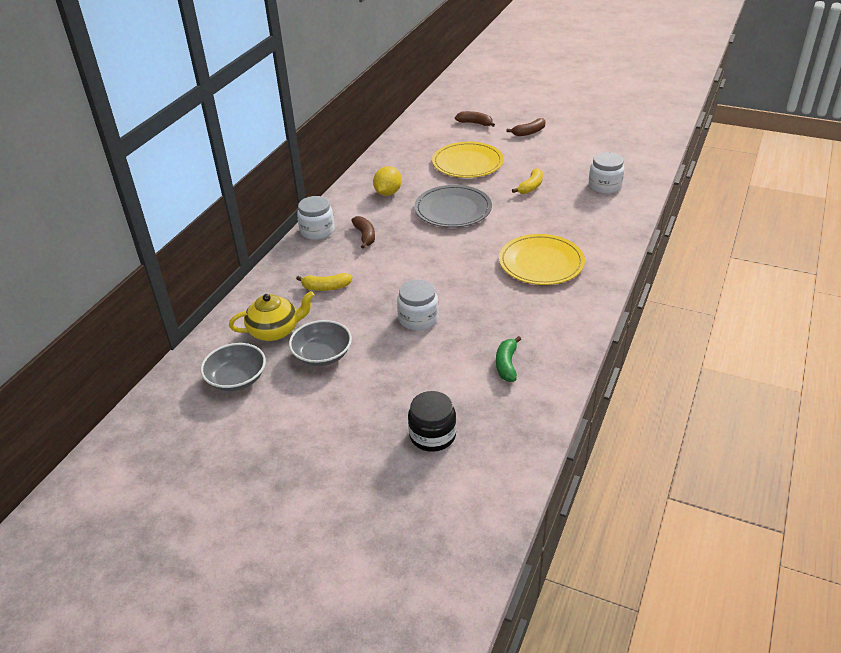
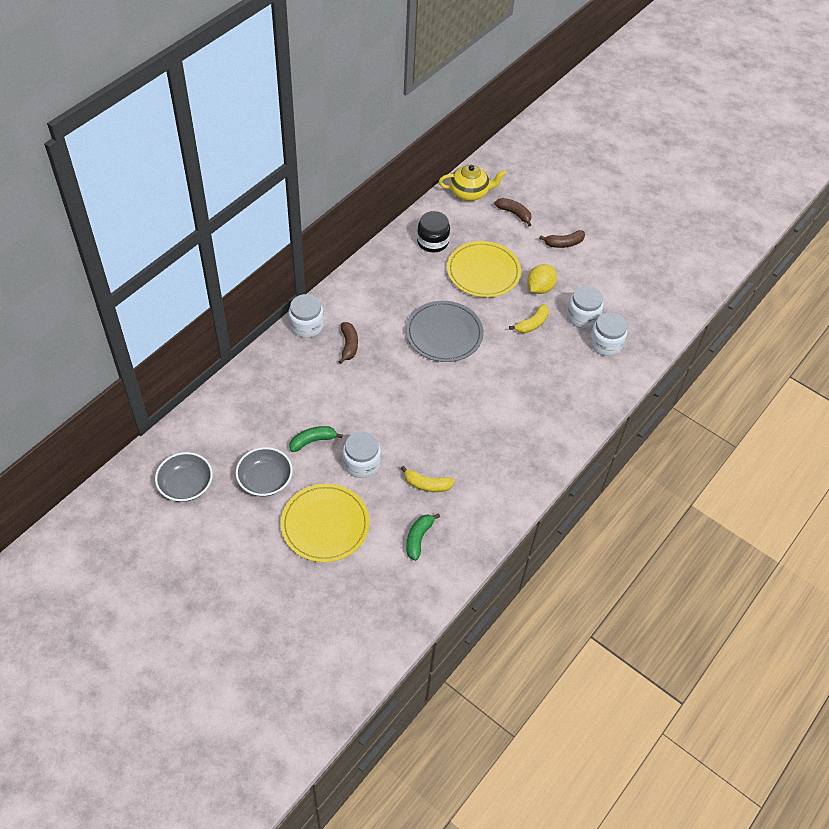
camera: 10 degrees right, 15 degrees up
(275, 331) = (233, 440): yellow teapot -> yellow teapot (470, 192)
(326, 287) = (292, 401): yellow banana -> yellow banana (427, 484)
(360, 313) = (313, 441): none -> green banana
(388, 193) = (390, 292): yellow lemon -> yellow lemon (540, 288)
(432, 435) = (328, 593): black jar -> black jar (432, 242)
(541, 263) = (499, 428): yellow plate -> yellow plate (325, 524)
(573, 173) = (582, 316): none -> white jar

